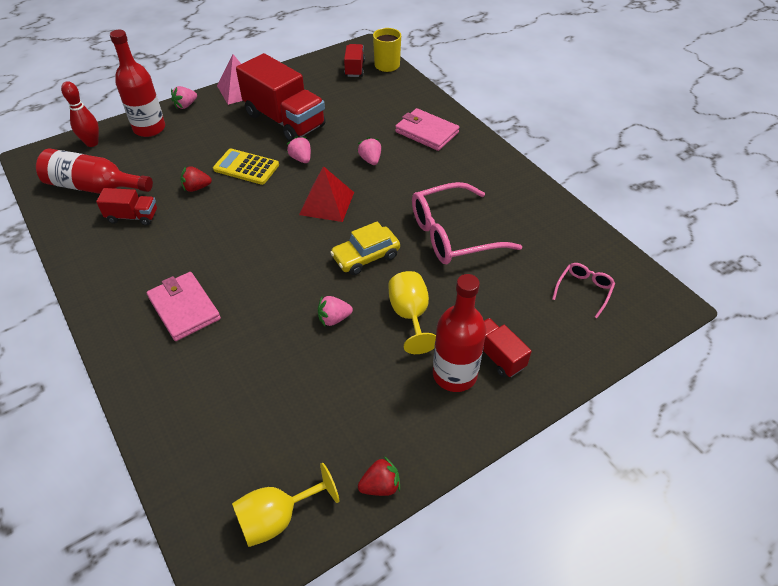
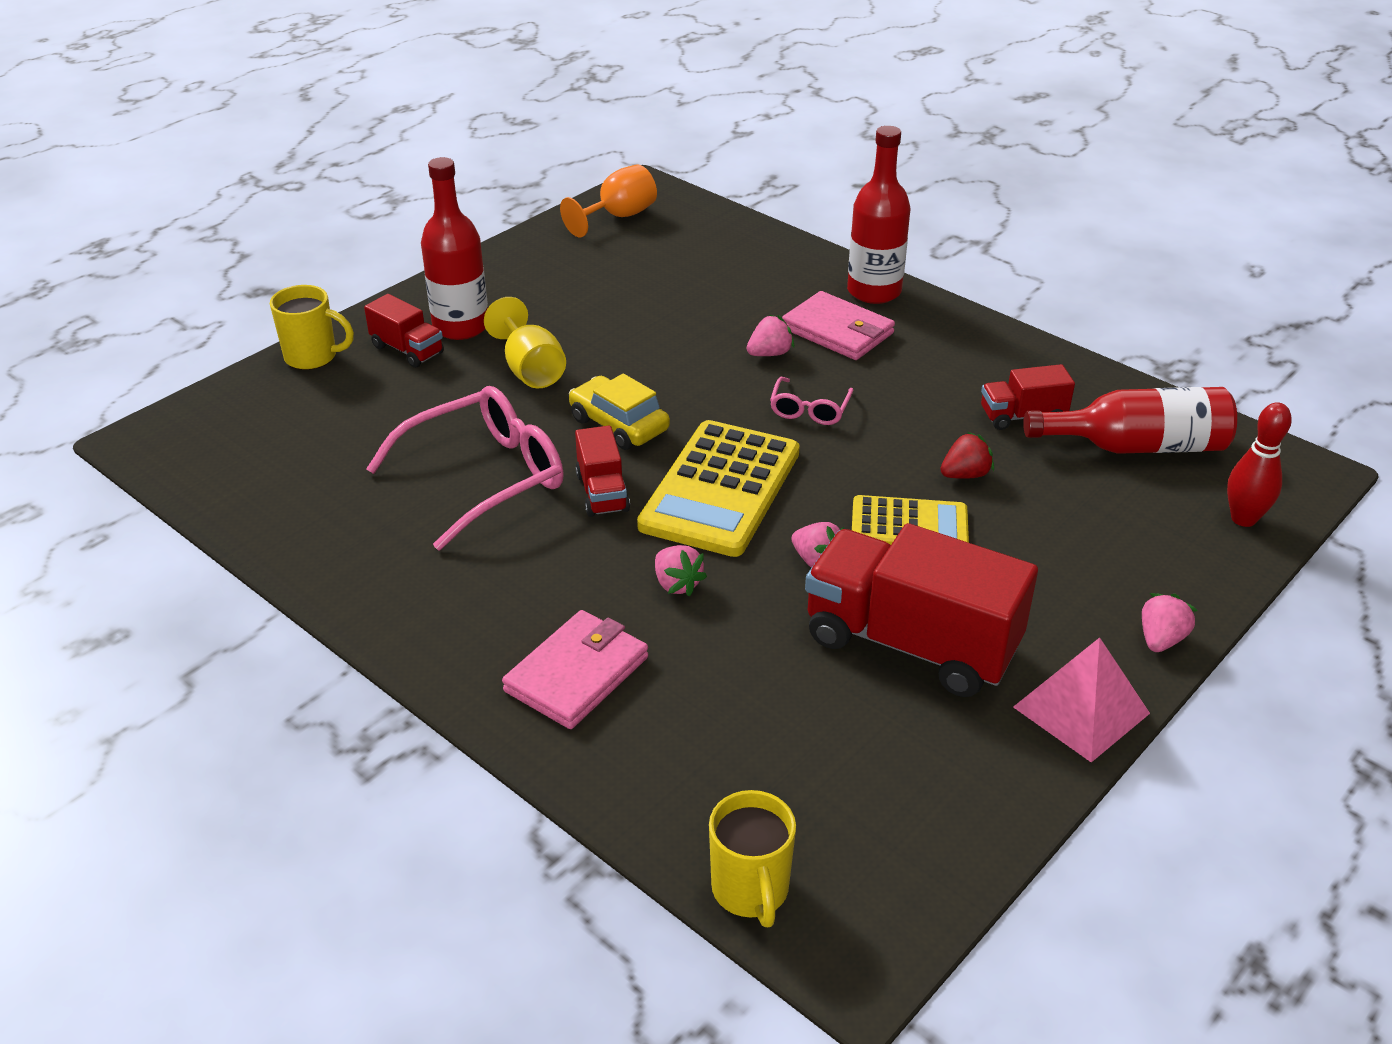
camera: 165 degrees right, 10 degrees down
(149, 128) = (1173, 569): red bottle -> red bottle (874, 291)
(277, 518) = (618, 216): yellow goblet -> orange goblet
(327, 203) = (720, 489): red pyramid -> yellow calculator
(334, 319) = (633, 351): pink strawberry -> pink strawberry (769, 353)
(354, 69) = (837, 853): red truck -> red truck (602, 492)
(366, 256) = (619, 424): yellow car -> yellow car turned 90 degrees counterclockwise
(380, 485) = (526, 245): red strawberry -> none
(426, 132) = (577, 674): pink wallet -> pink wallet turned 75 degrees counterclockwise
(568, 363) = (313, 357): none -> yellow mug
(584, 290) = (273, 436): pink glasses -> pink glasses (809, 410)

